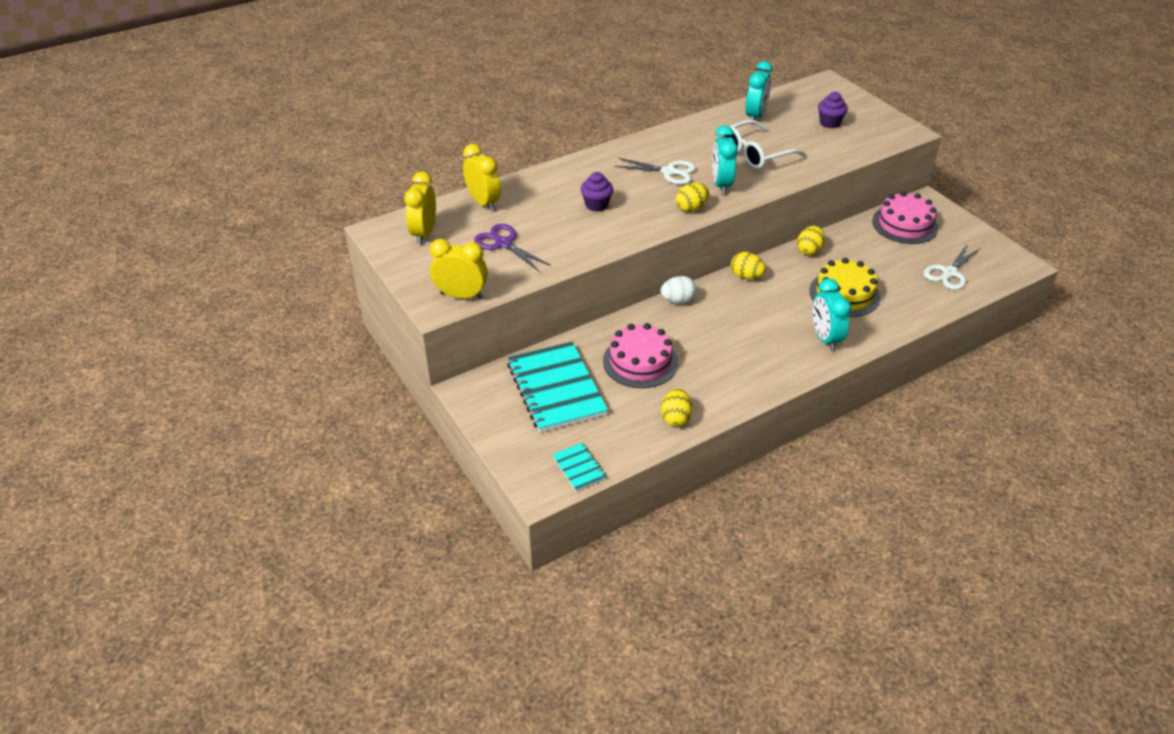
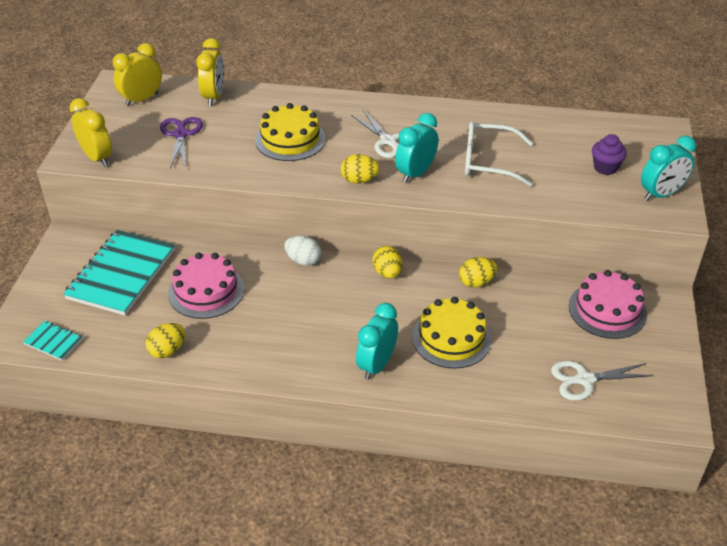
camera: 40 degrees right, 0 degrees up
(579, 468) = (53, 342): turquoise notebook -> turquoise notebook turned 75 degrees counterclockwise
(596, 205) = (290, 139): purple cupcake -> yellow cake
(755, 116) = (541, 129): turquoise clock -> turquoise clock (661, 194)

